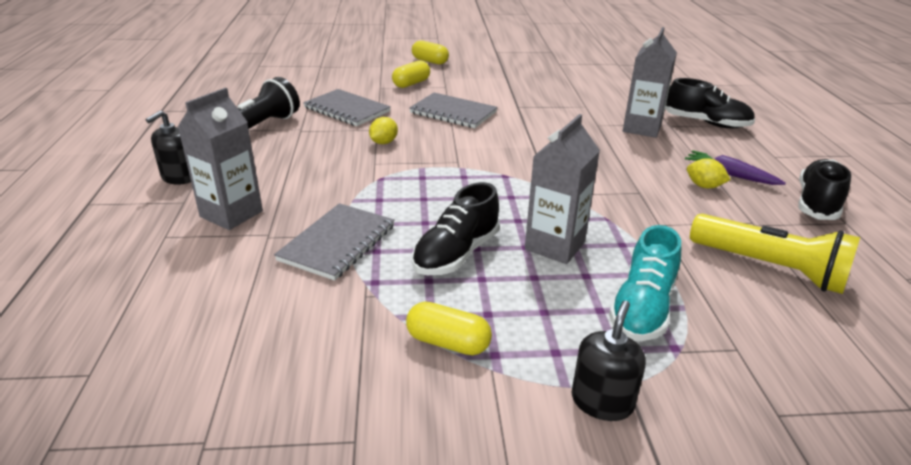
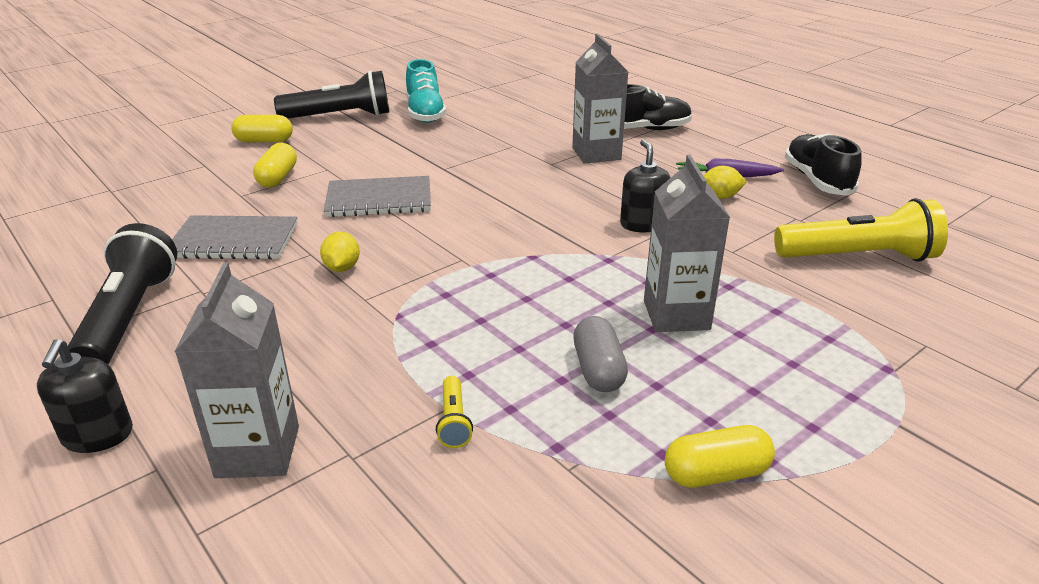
camera: 35 degrees left, 0 degrees up
(338, 243) = (453, 421): grey notebook -> yellow flashlight
(456, 254) = (598, 370): black shoe -> grey capsule
(492, 59) = (340, 117): none -> black flashlight
(602, 402) = (904, 453): black soap dispenser -> black soap dispenser (642, 224)
(642, 308) = (821, 343): turquoise shoe -> turquoise shoe (425, 113)

